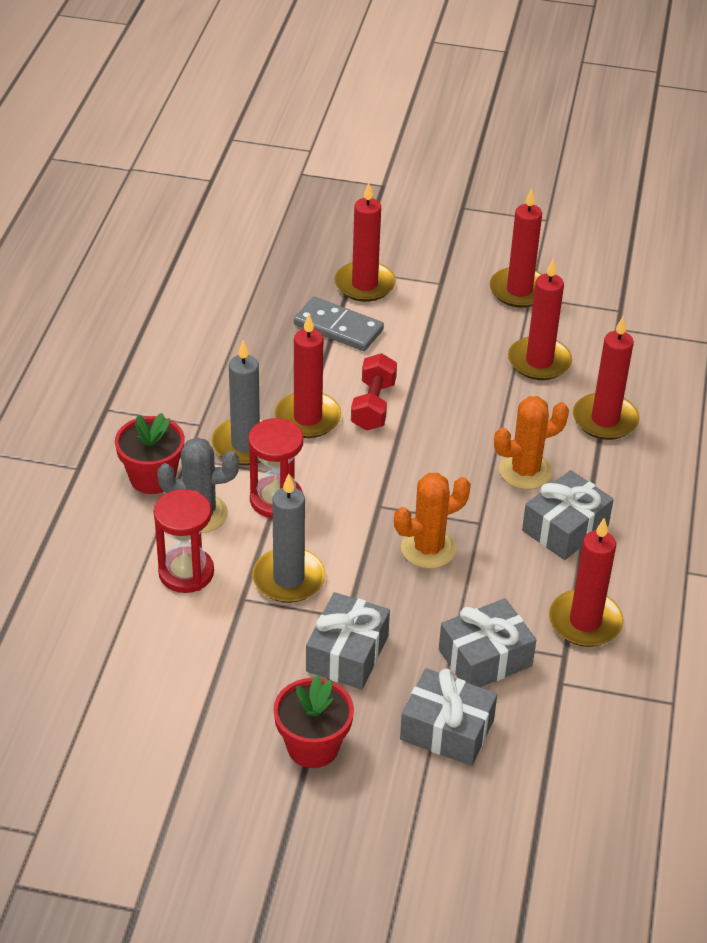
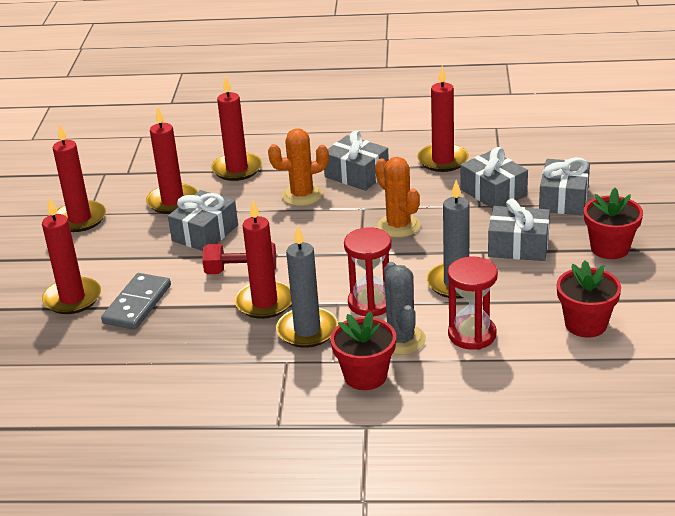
camera: 95 degrees left, 10 degrees down
(165, 677) = (585, 324): none -> red flower pot
(461, 383) = (205, 233): none -> grey gift
(525, 471) = (302, 195): orange cactus -> orange cactus turned 75 degrees counterclockwise

